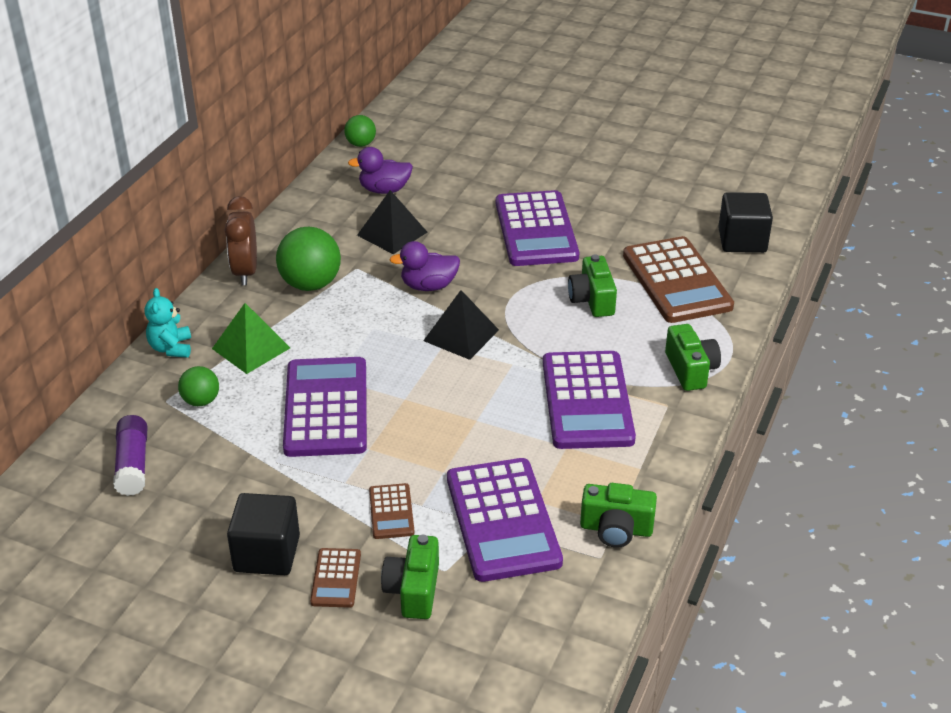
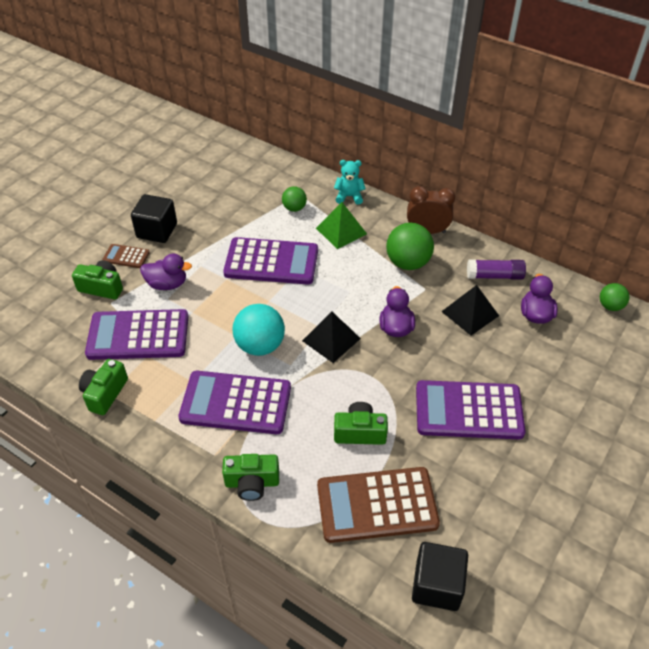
camera: 100 degrees right, 10 degrees up
(133, 465) = (247, 182): purple glue stick -> purple glue stick (494, 276)
(391, 512) = (167, 284): brown calculator -> purple duck
(488, 394) = (260, 345): none -> turquoise ball

